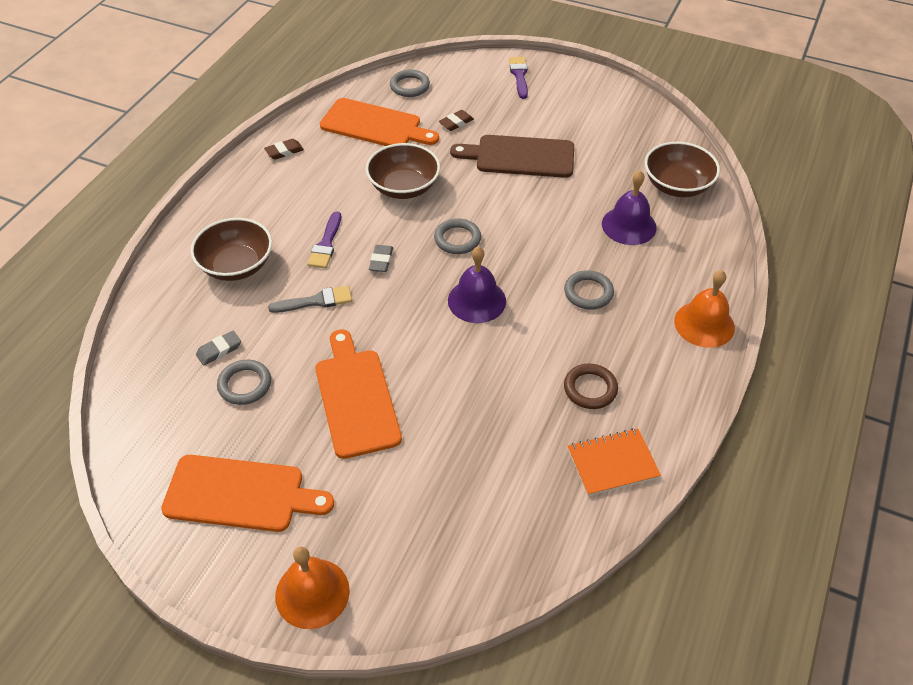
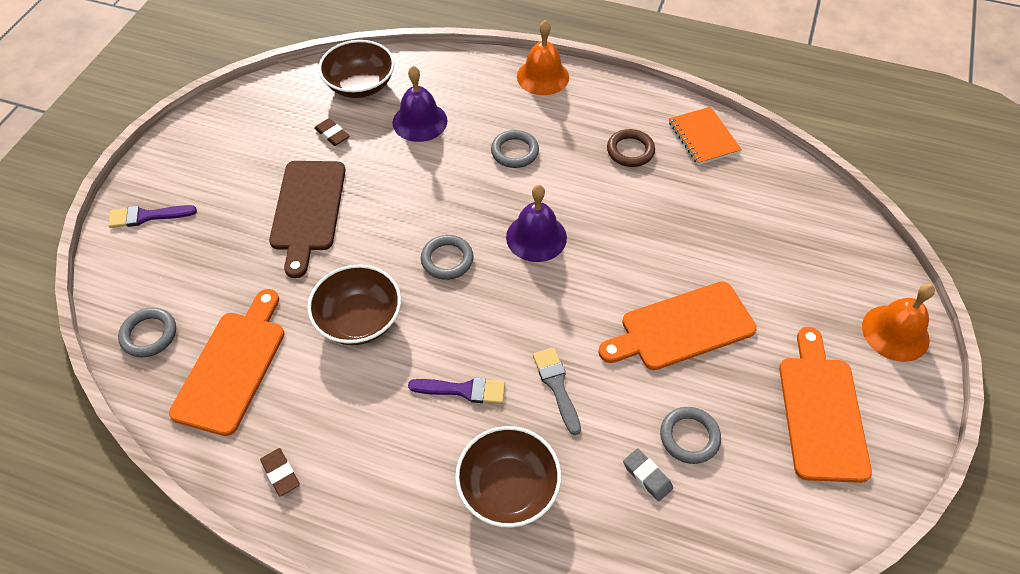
camera: 95 degrees left, 5 degrees up
(381, 261) = (486, 328): grey eraser -> none
(456, 123) = (237, 276): brown eraser -> brown eraser (332, 134)

